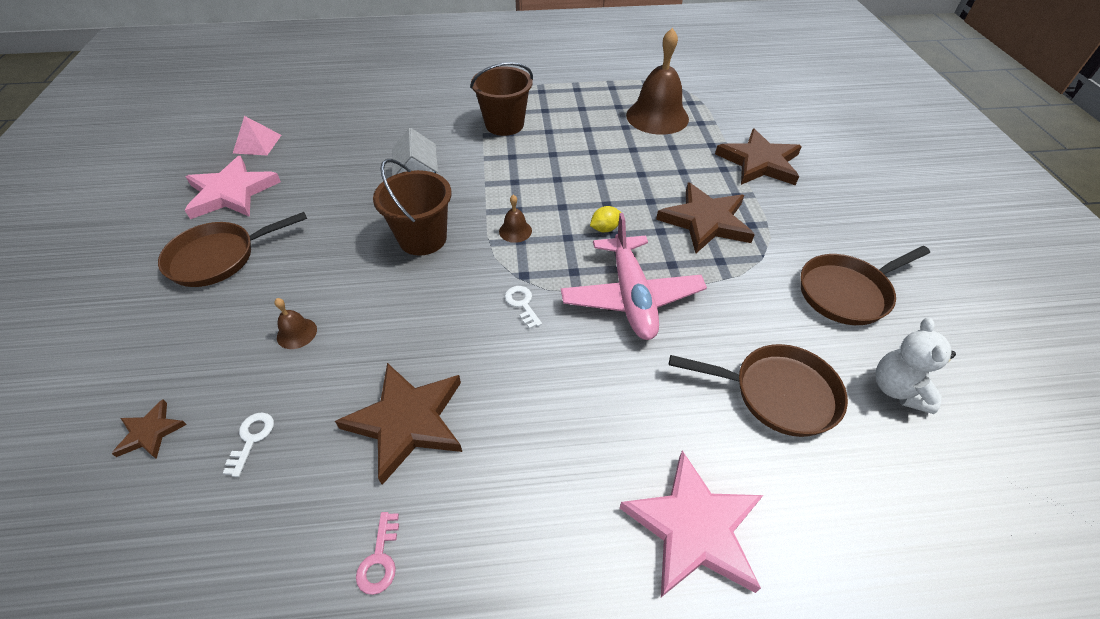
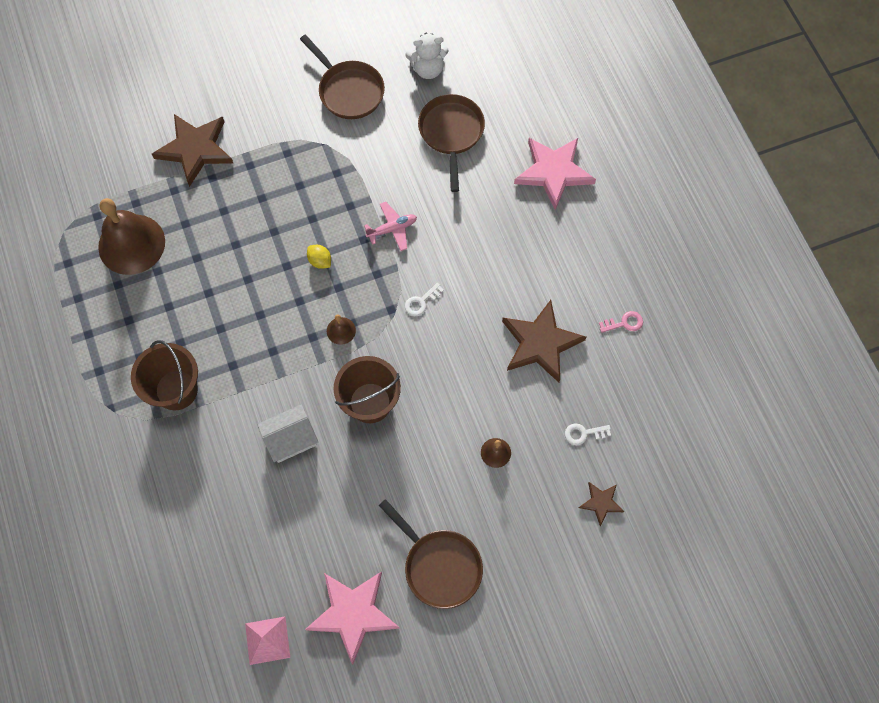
camera: 105 degrees left, 20 degrees up
(631, 297) = (392, 229): pink plane -> pink plane, size x0.52
(705, 221) = (291, 186): brown star -> none

